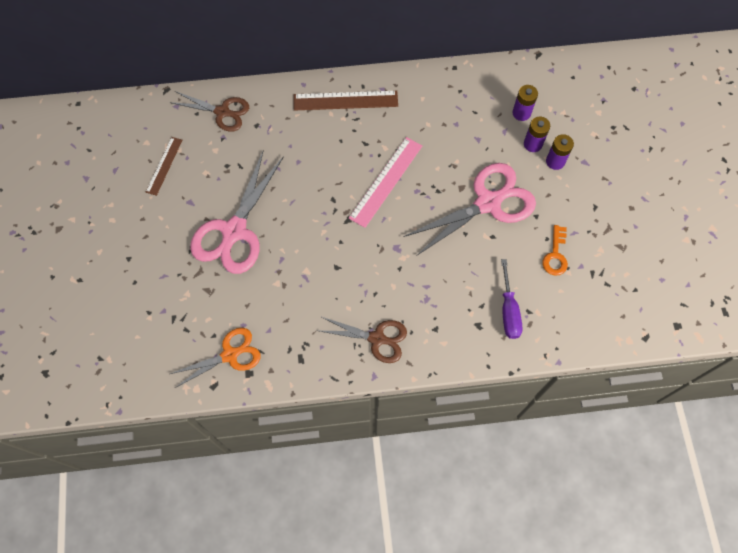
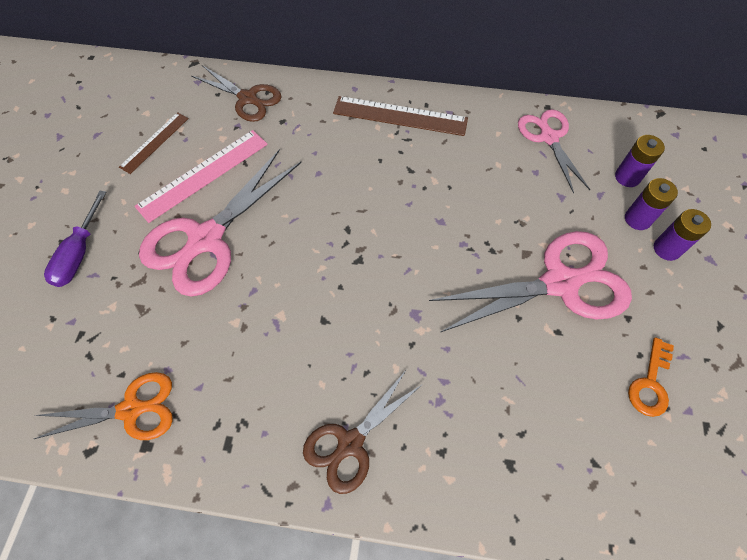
camera: 15 degrees right, 5 degrees down
(377, 338) = (350, 444): brown scissors -> brown scissors turned 105 degrees clockwise
(386, 181) = (424, 222): pink ruler -> pink ruler (203, 174)
(460, 93) = (548, 137): none -> pink scissors
(508, 311) = (563, 453): purple screwdriver -> purple screwdriver (79, 254)

